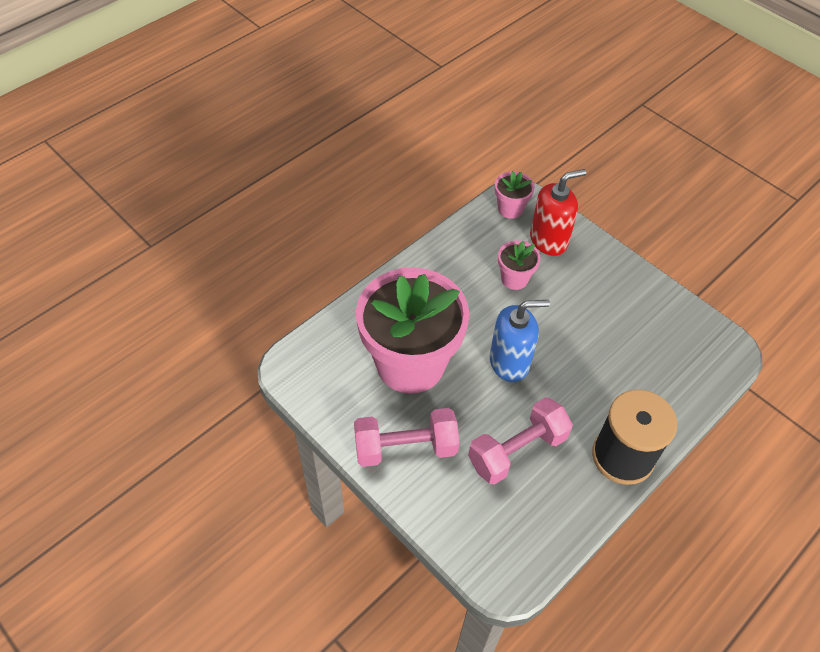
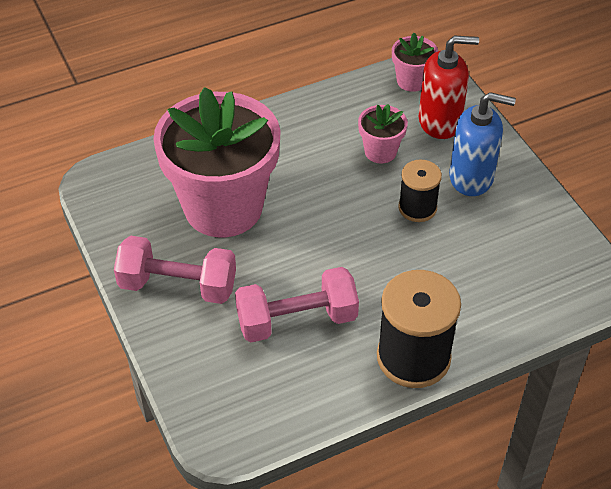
camera: 20 degrees right, 5 degrees down
(509, 362) = (332, 232): blue soap dispenser -> blue soap dispenser (471, 177)
(566, 321) = (417, 208): none -> black spool

